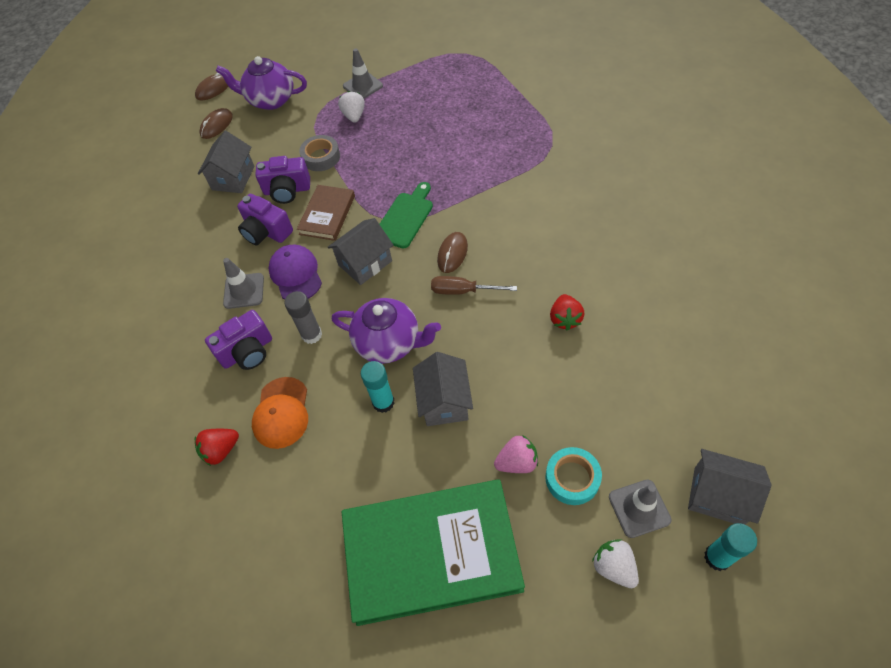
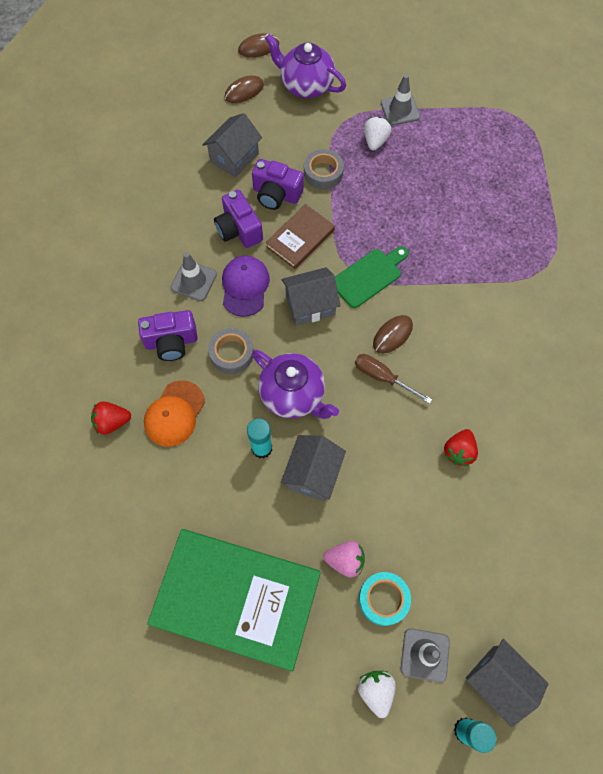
camera: 20 degrees right, 10 degrees up
(311, 335) = (231, 353): grey glue stick -> grey tape

